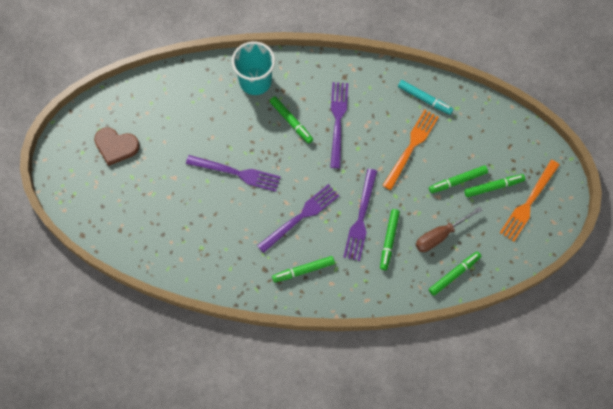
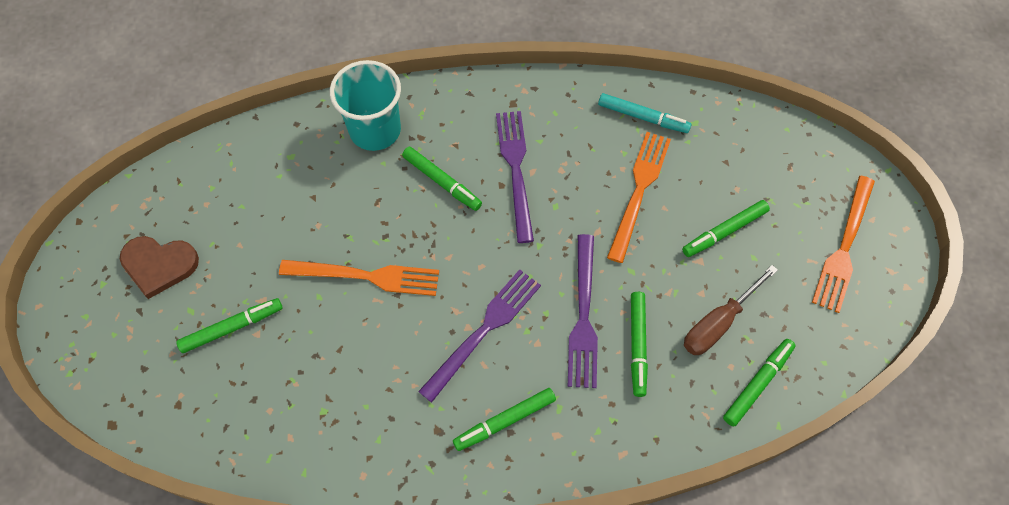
camera: 10 degrees left, 5 degrees down
(237, 173) = (366, 276): purple fork -> orange fork
(493, 187) = (782, 231): green marker -> green marker (232, 327)

